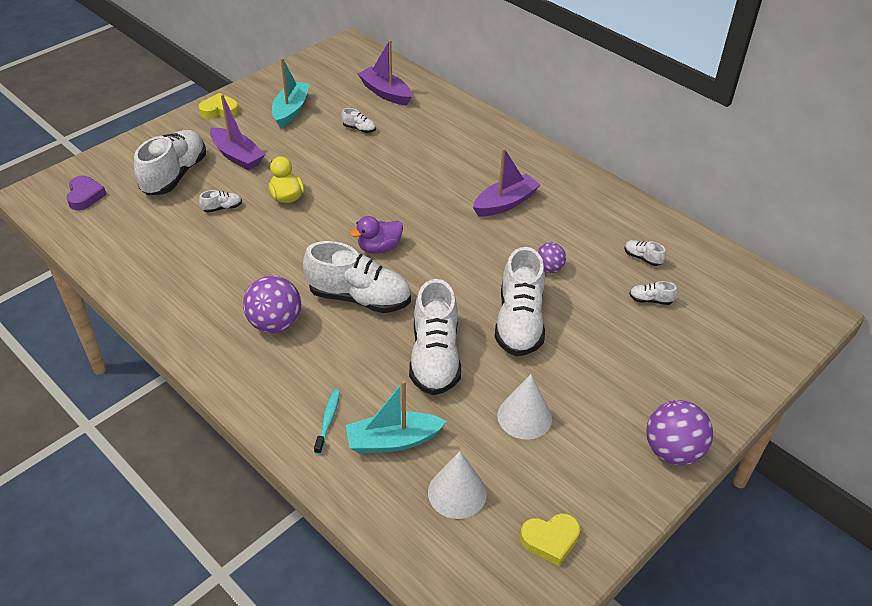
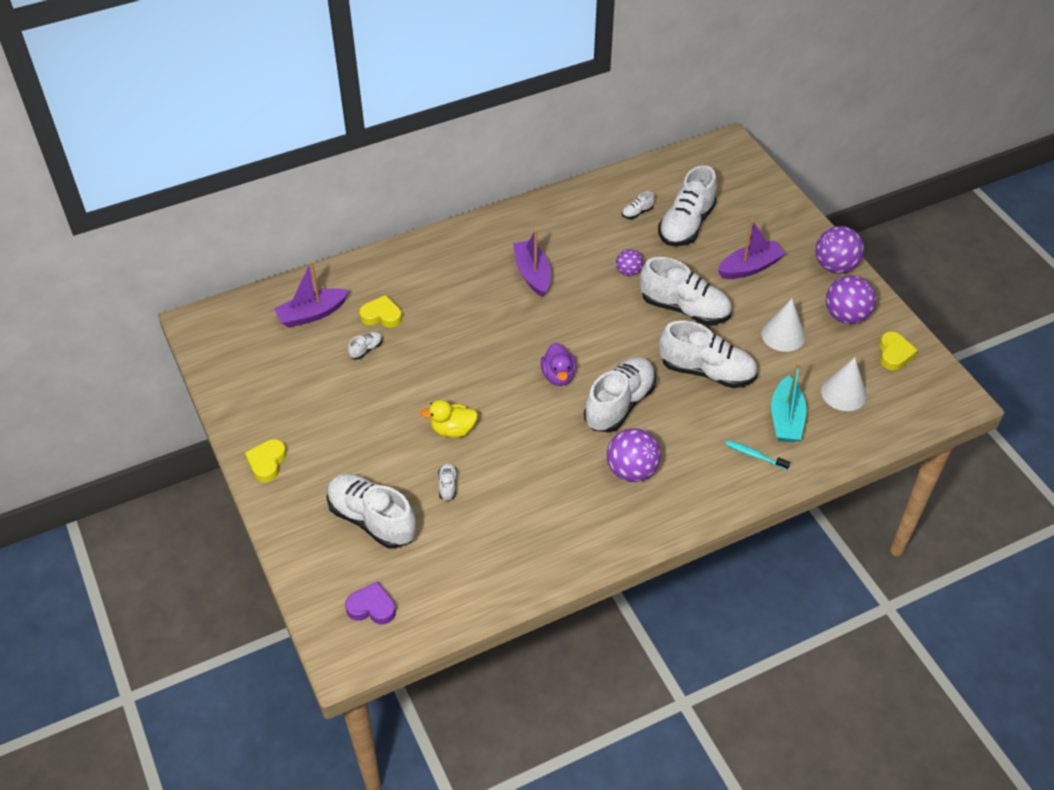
camera: 70 degrees left, 5 degrees up
(237, 156) = (363, 459): purple boat -> purple boat (749, 267)
(291, 110) = (302, 399): turquoise boat -> none
(402, 128) = (381, 315): none -> yellow heart
(590, 476) = (846, 316): none -> purple ball
(650, 300) = (686, 225): white shoe -> white shoe, size x2.42

